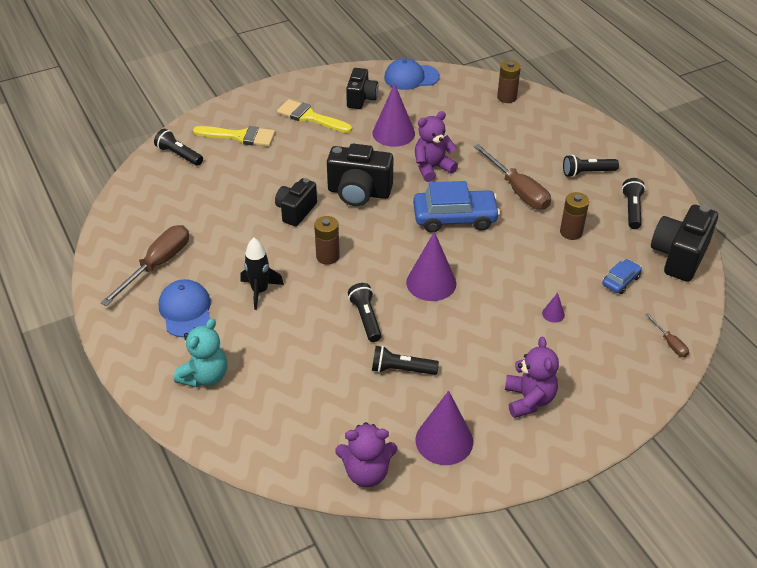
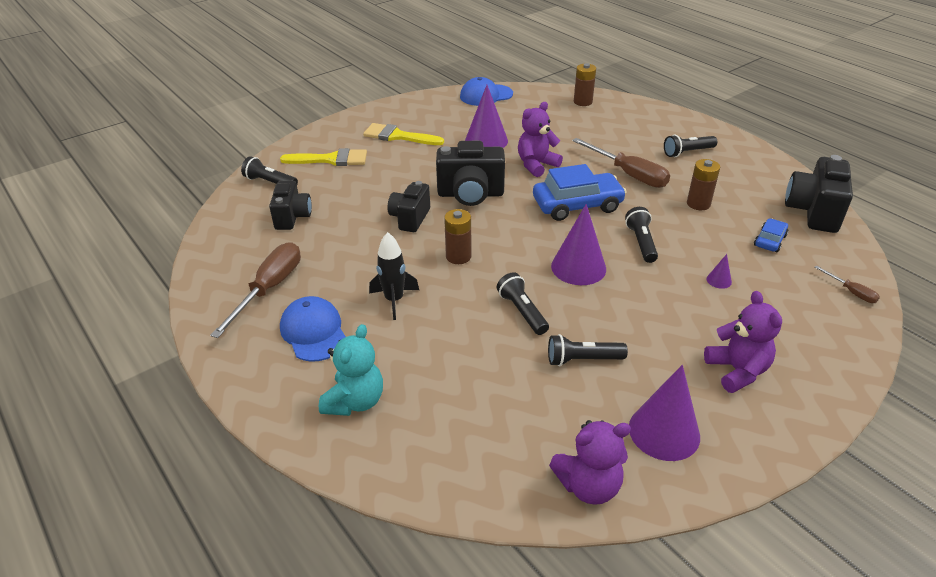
camera: 10 degrees left, 5 degrees down
(361, 99) = (444, 116): black camera -> black camera (292, 217)
(632, 210) = (746, 178): black flashlight -> black flashlight (641, 242)

